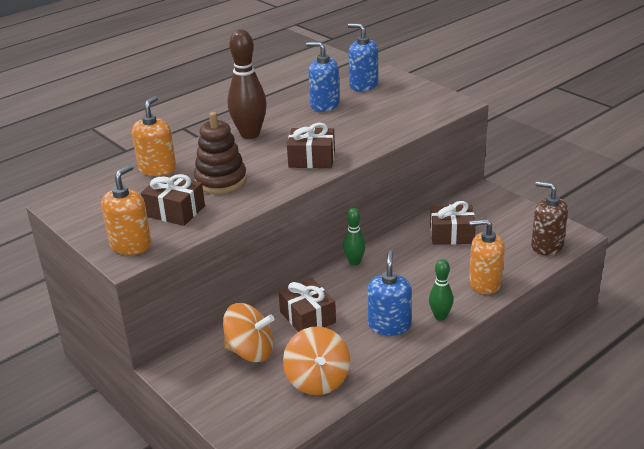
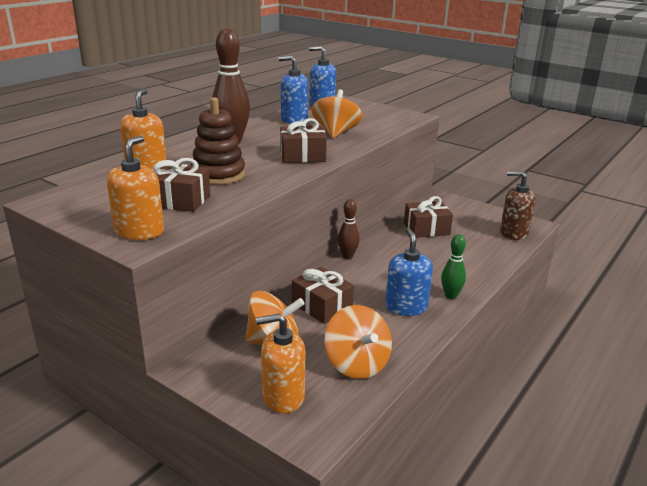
camera: 15 degrees left, 5 degrees down
(354, 262) = (347, 256): green bowling pin -> brown bowling pin
(360, 127) = (336, 133): none -> orange spinning top
(484, 283) = (476, 265): orange soap dispenser -> orange soap dispenser (283, 396)

